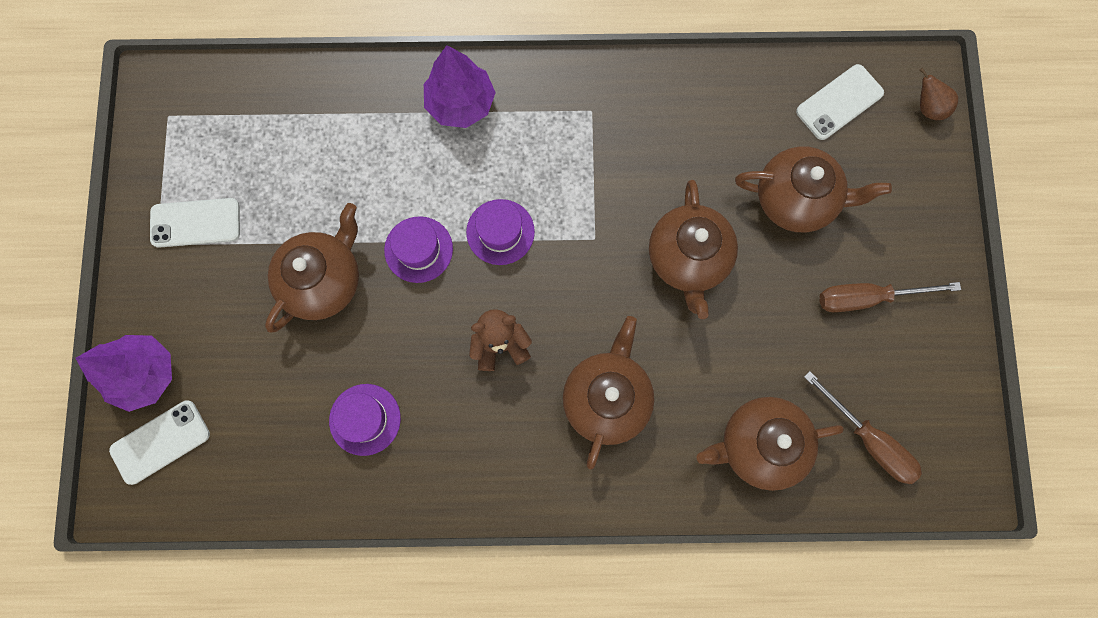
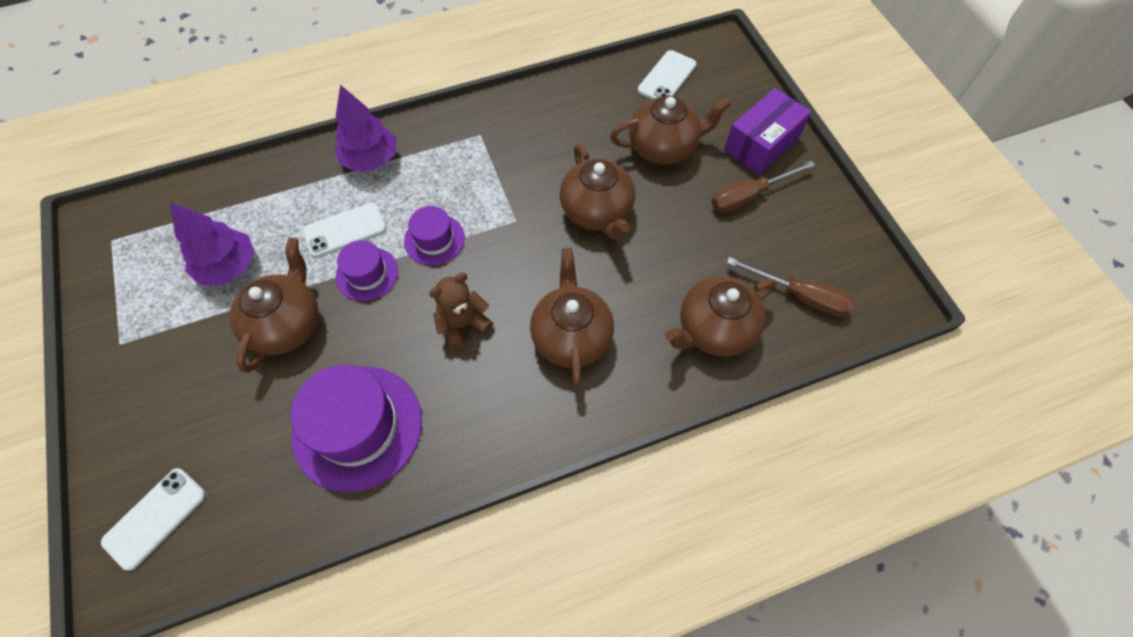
camera: 20 degrees left, 15 degrees down
(145, 374) = (127, 460): purple tree -> purple tree (229, 267)
(195, 223) = (154, 315): white phone -> white phone (345, 230)
(365, 419) = (357, 427): purple hat -> purple hat, size x1.85
(913, 234) = (761, 144): none -> purple box
(928, 107) = (731, 63): brown pear -> none

